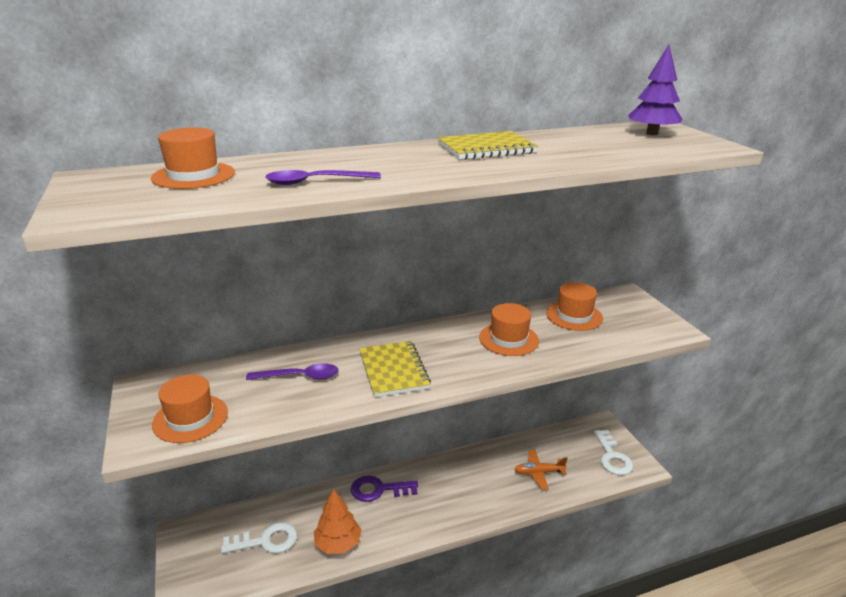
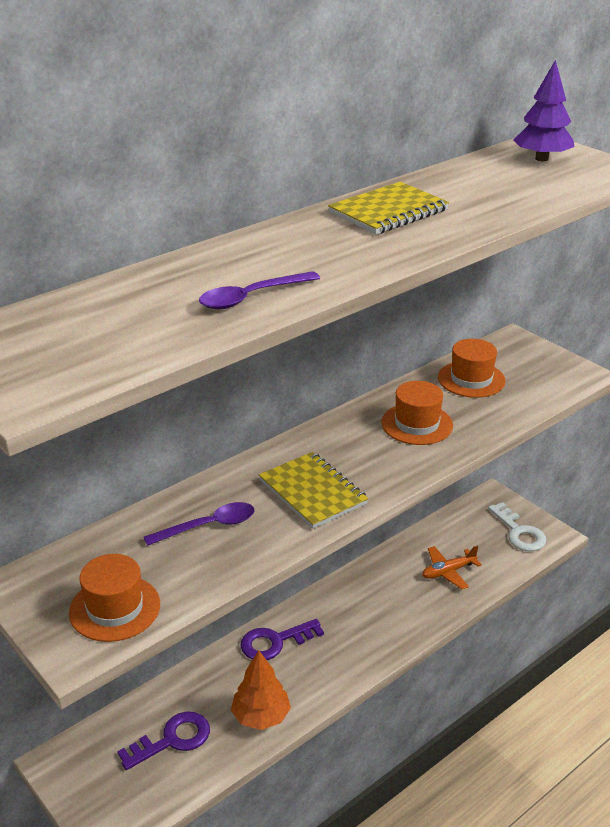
camera: 20 degrees left, 5 degrees up
(193, 175) = (96, 313): orange hat -> none
(266, 541) = (172, 739): white key -> purple key

